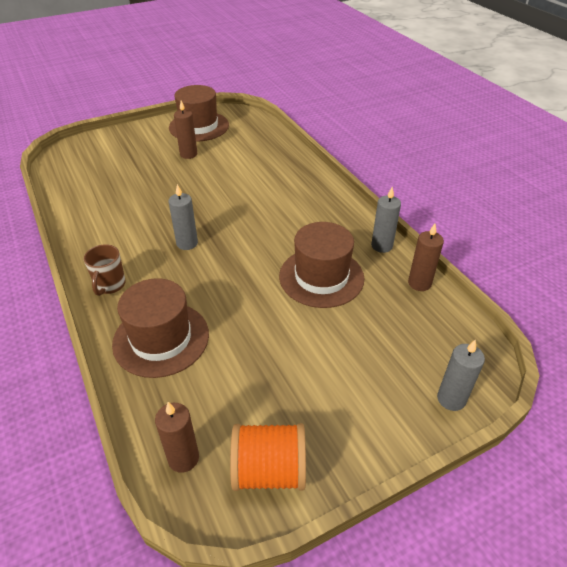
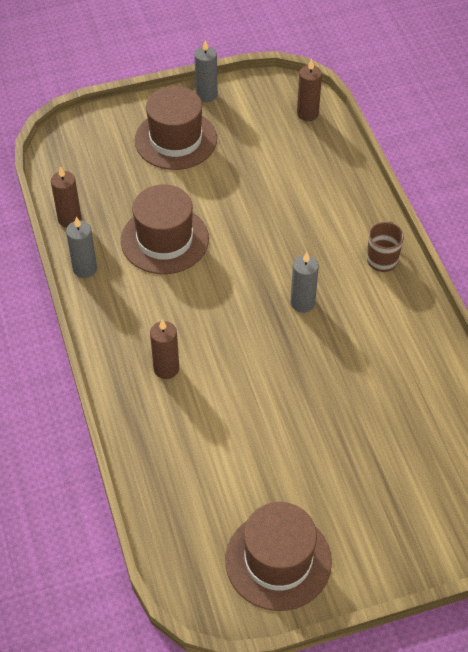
camera: 170 degrees left, 10 degrees up
(161, 339) = (327, 198): brown hat -> brown hat (175, 139)
(188, 154) = (298, 478): brown candle -> brown candle (166, 368)
(269, 471) = (249, 100): orange spool -> none
(451, 399) = (101, 123): grey candle -> grey candle (206, 95)

